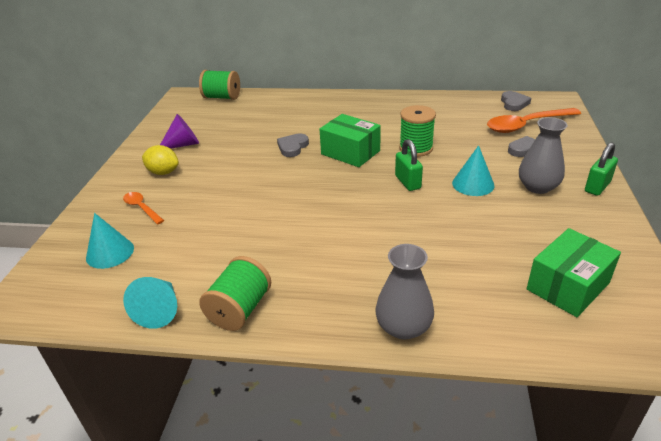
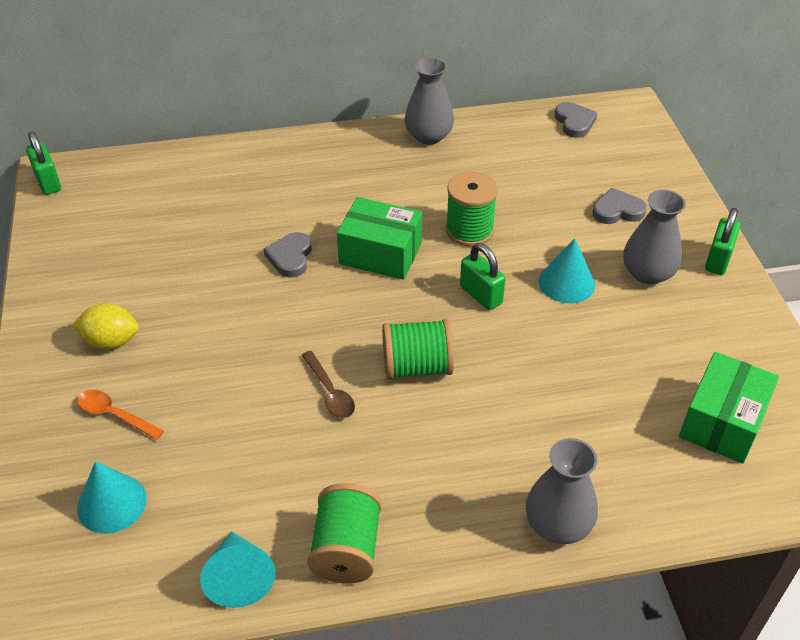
camera: 20 degrees left, 10 degrees up
(177, 98) = (48, 182): none -> green padlock
(183, 144) = (113, 280): purple cone -> none
(222, 97) = (125, 169): green spool -> green spool (417, 367)
(279, 218) = (330, 392): none -> brown spoon
(411, 100) = (428, 136): none -> grey vase
(526, 125) = (603, 163): orange spoon -> none

